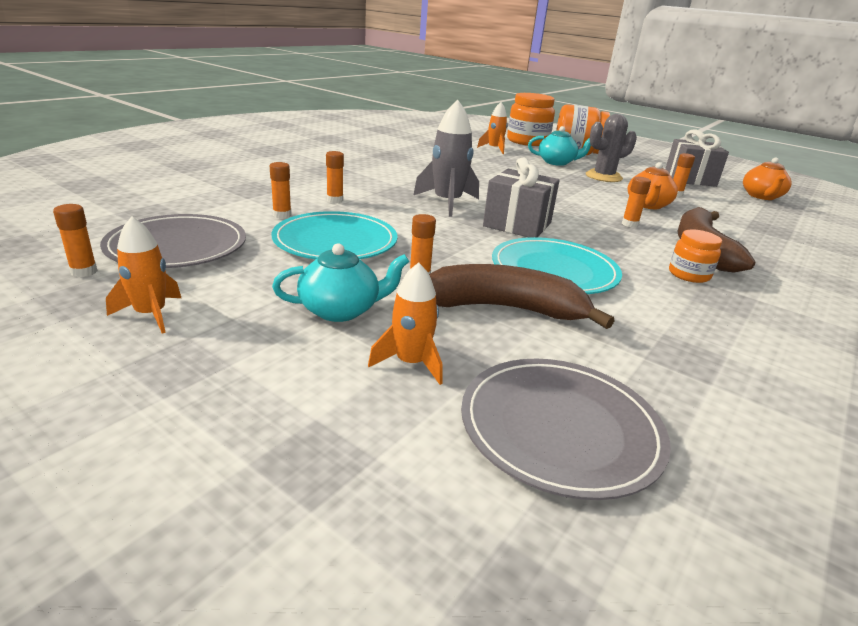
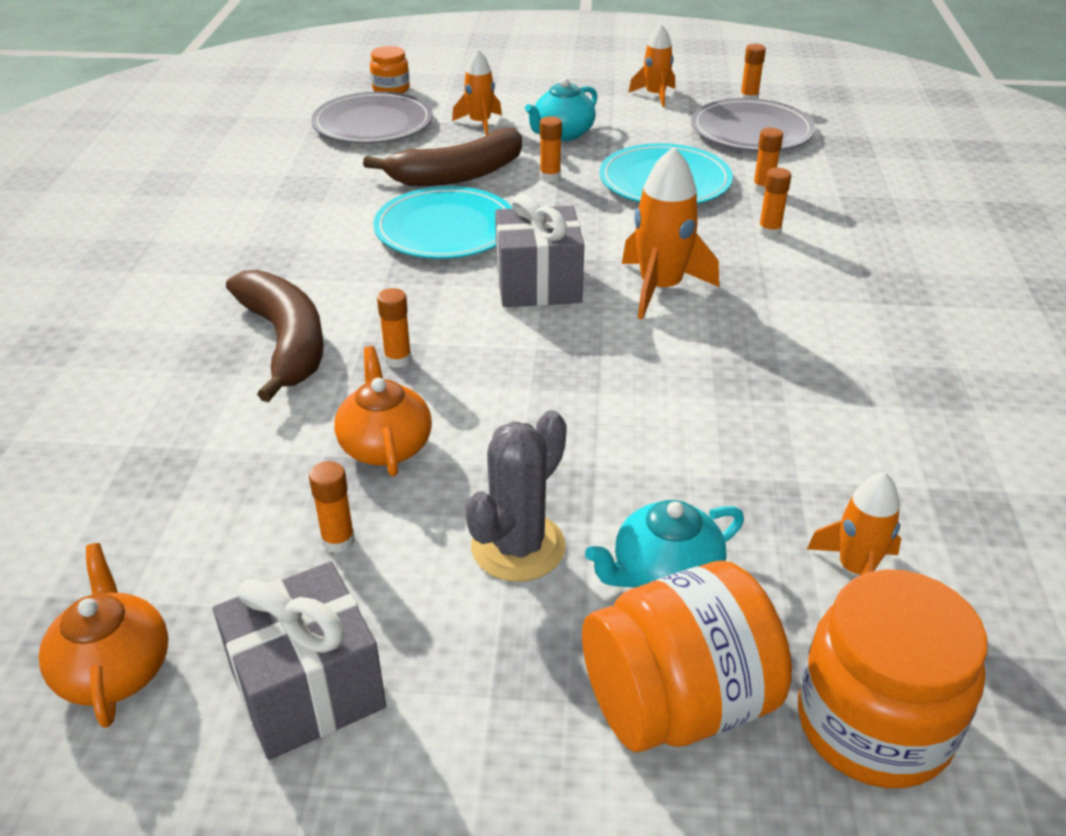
camera: 150 degrees right, 10 degrees up
(447, 203) = (660, 288): grey rocket -> orange rocket
(689, 275) = (302, 282): orange jar -> orange jar (391, 89)

